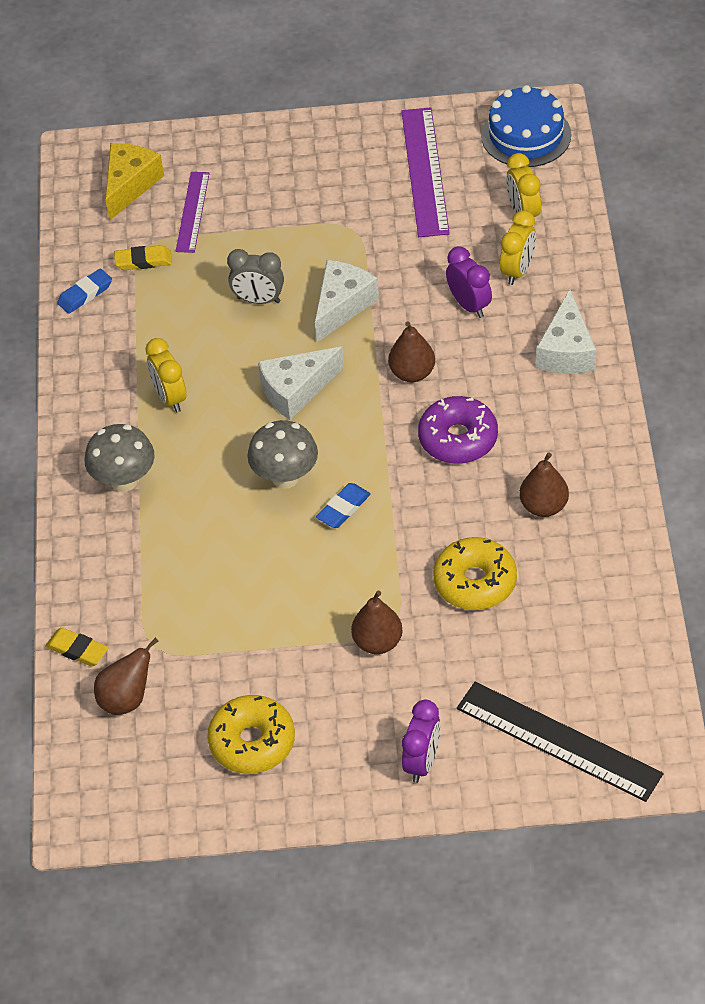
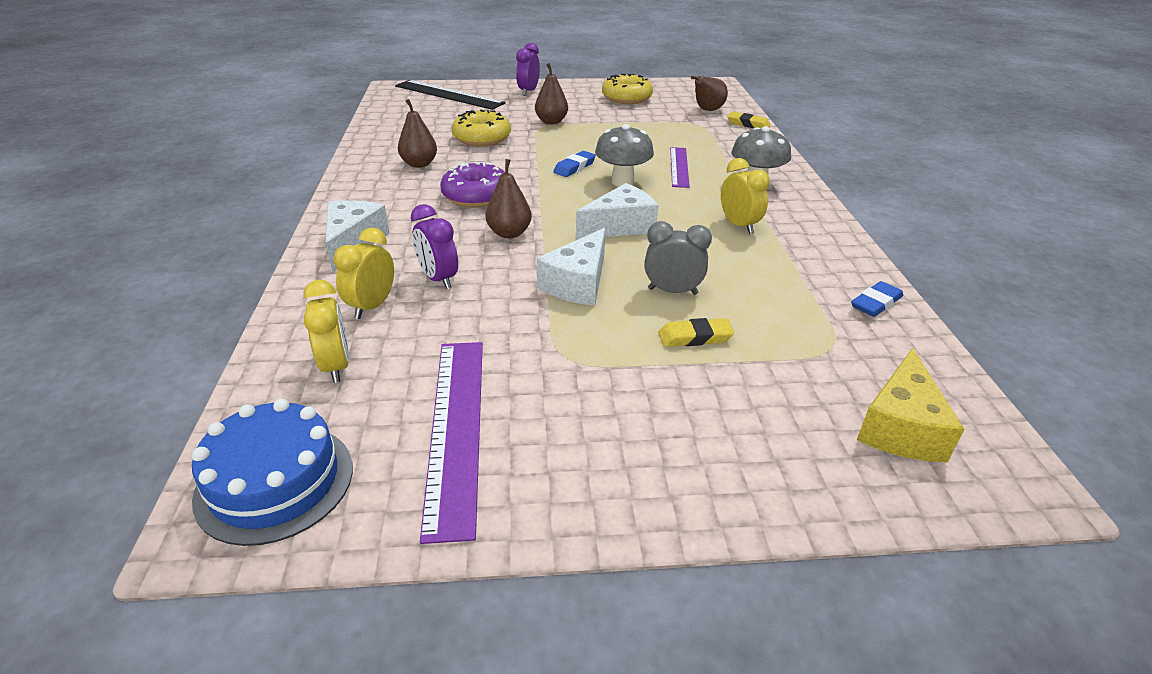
camera: 175 degrees right, 15 degrees down
(143, 261) = (825, 332): yellow eraser -> yellow eraser (695, 337)
(192, 212) = (789, 386): purple ruler -> purple ruler (679, 167)

